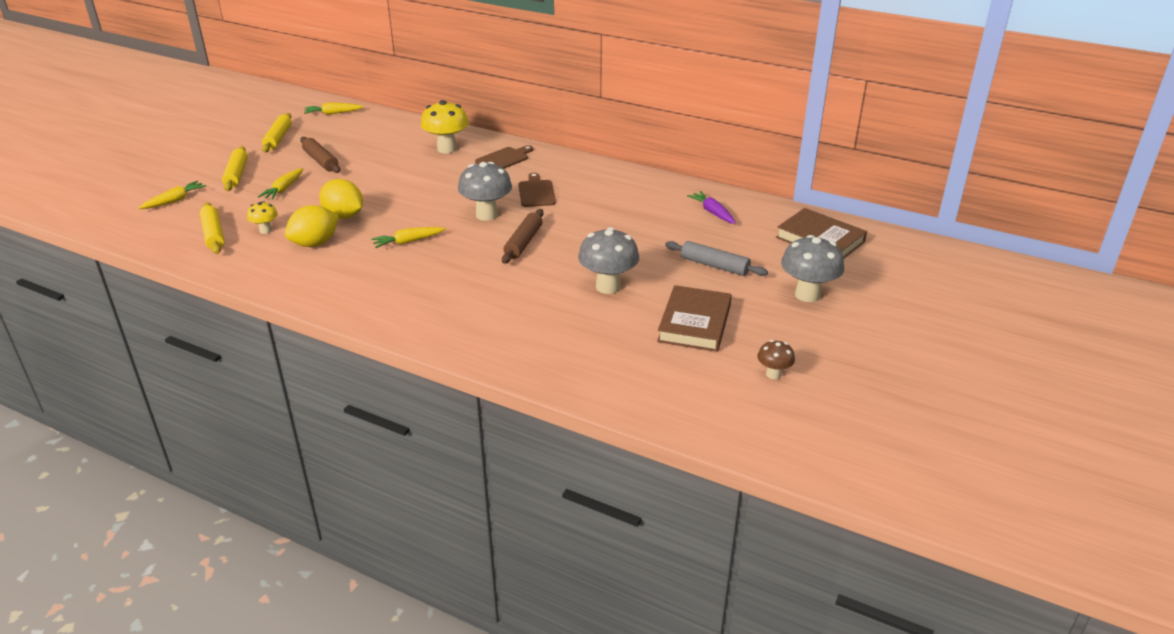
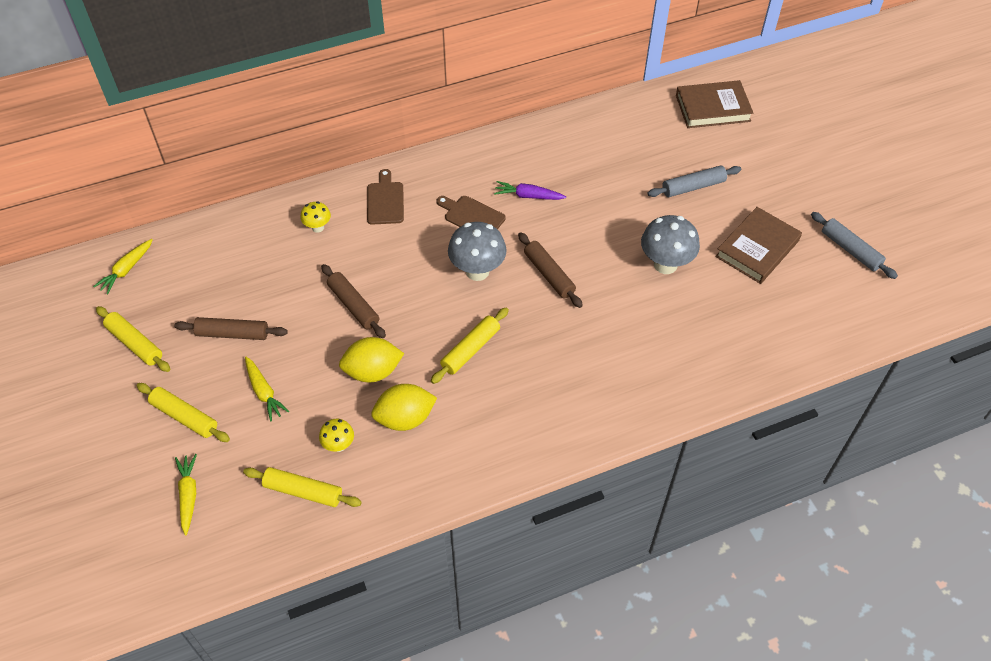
camera: 50 degrees left, 20 degrees up
(315, 243) = (405, 418): yellow lemon -> yellow lemon turned 75 degrees clockwise
(394, 186) = (353, 305): none -> brown rolling pin
(408, 242) = (470, 350): yellow carrot -> yellow rolling pin
(447, 149) = (318, 227): yellow mushroom -> yellow mushroom, size x0.54
(694, 323) = (757, 248): brown book -> brown book turned 75 degrees clockwise
(712, 212) = (617, 135): purple carrot -> purple carrot (528, 196)
(773, 374) = (850, 250): brown mushroom -> grey rolling pin
(807, 295) = (775, 166): grey mushroom -> none

